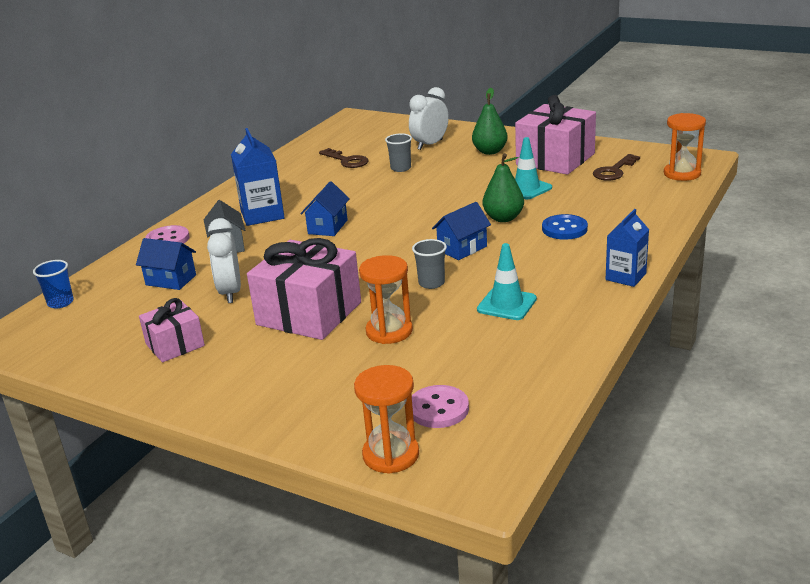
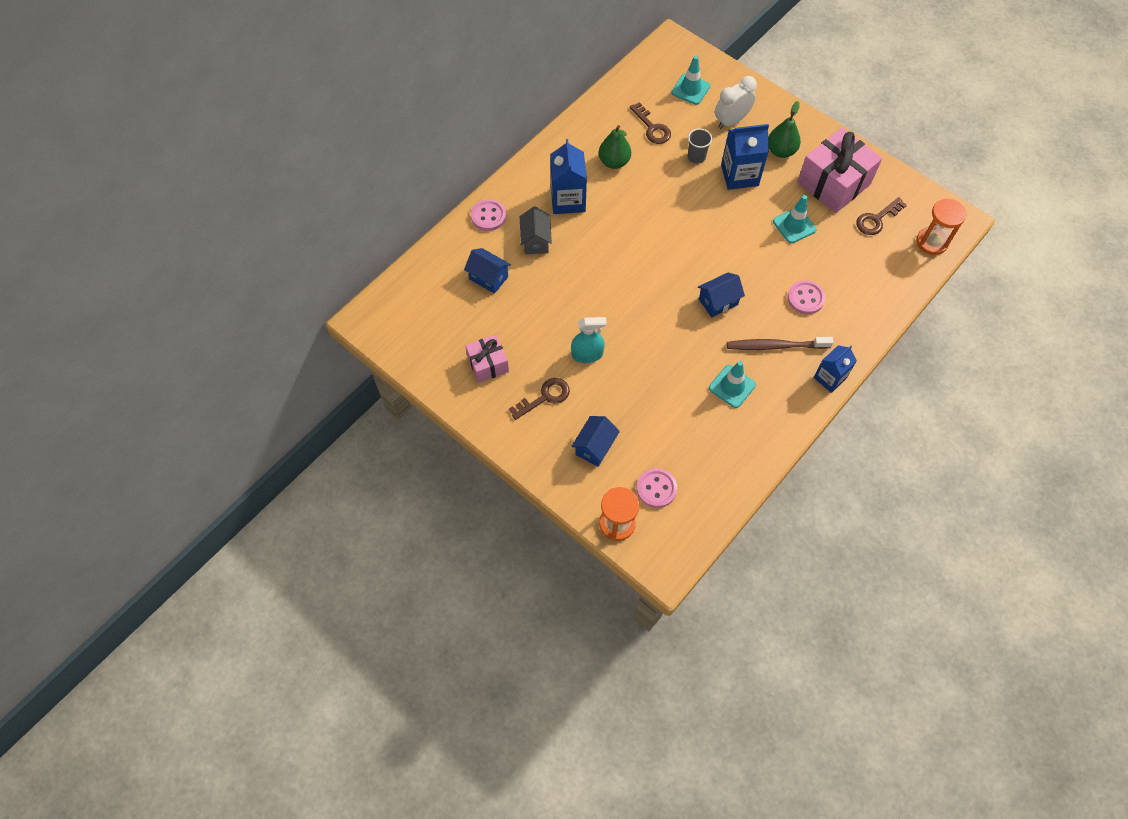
camera: 10 degrees right, 35 degrees up
(60, 303) = (405, 284): blue cup -> none
(230, 293) = (532, 309): white clock -> none
(258, 357) = (545, 397): none -> brown key
(309, 313) = (587, 354): pink gift -> turquoise spray bottle
(327, 227) = (618, 236): blue house -> blue house (594, 447)
(380, 136) = (690, 89): none -> turquoise traffic cone
(389, 331) = (640, 393): orange hourglass -> none
(431, 283) = (684, 342): grey cup -> none
(452, 171) = (739, 175): none -> blue carton
(503, 218) = (762, 267): green pear -> green pear (614, 162)
(546, 266) = (775, 346): none -> brown toothbrush
(564, 229) = (805, 298): blue button -> pink button

